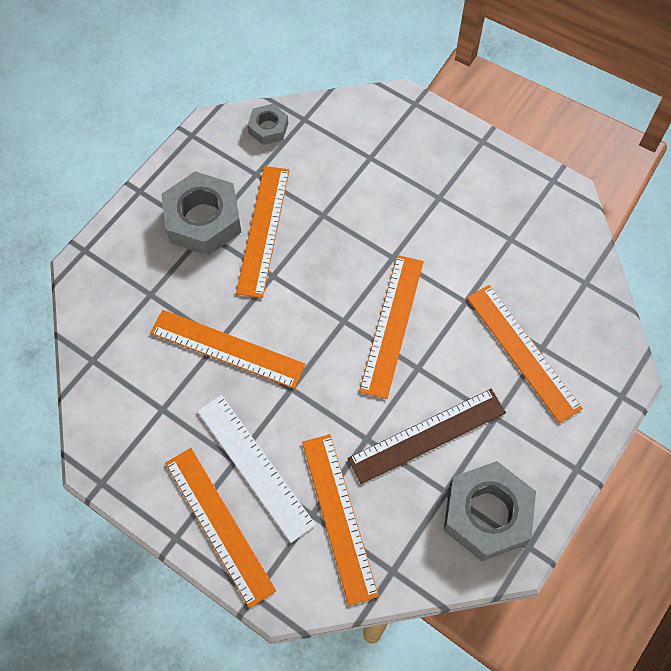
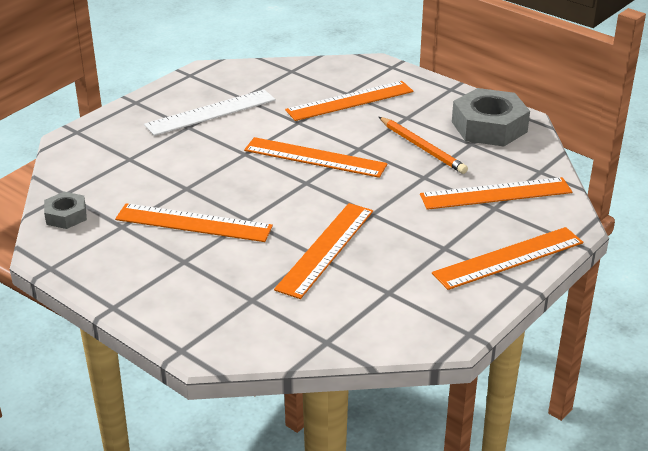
camera: 85 degrees left, 30 degrees down
(203, 220) = (168, 261): grey nut -> none
(255, 466) = (450, 236): white ruler -> white ruler (211, 112)
(427, 435) = (422, 147): brown ruler -> orange pencil

